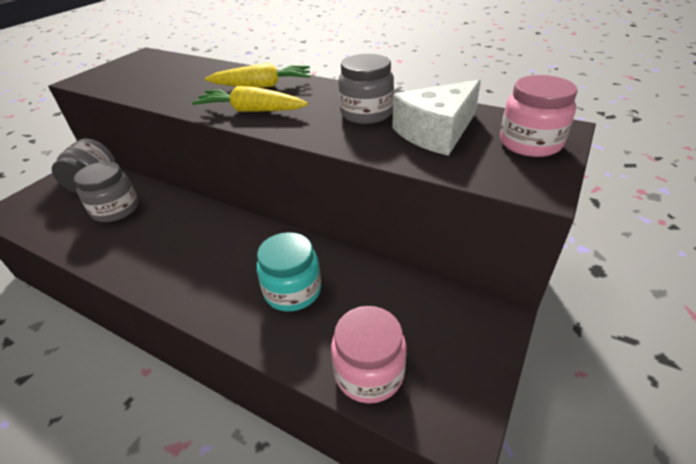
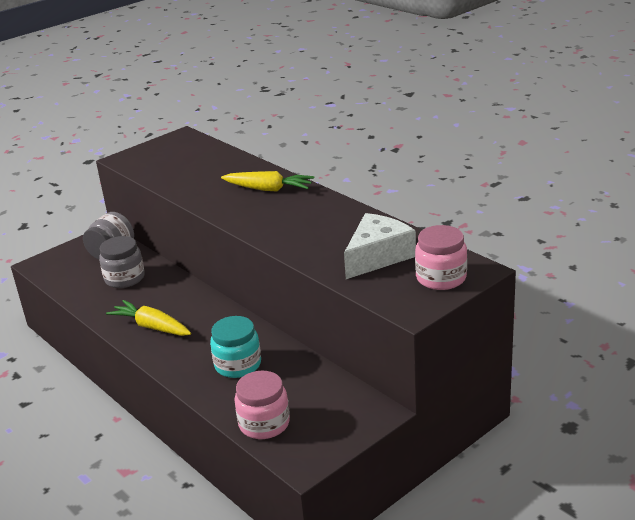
camera: 20 degrees right, 10 degrees down
(251, 111) = (247, 213): yellow carrot -> yellow carrot (152, 327)
(366, 113) = (336, 231): grey jar -> none
(436, 132) = (378, 256): white cheese -> white cheese turned 150 degrees clockwise

